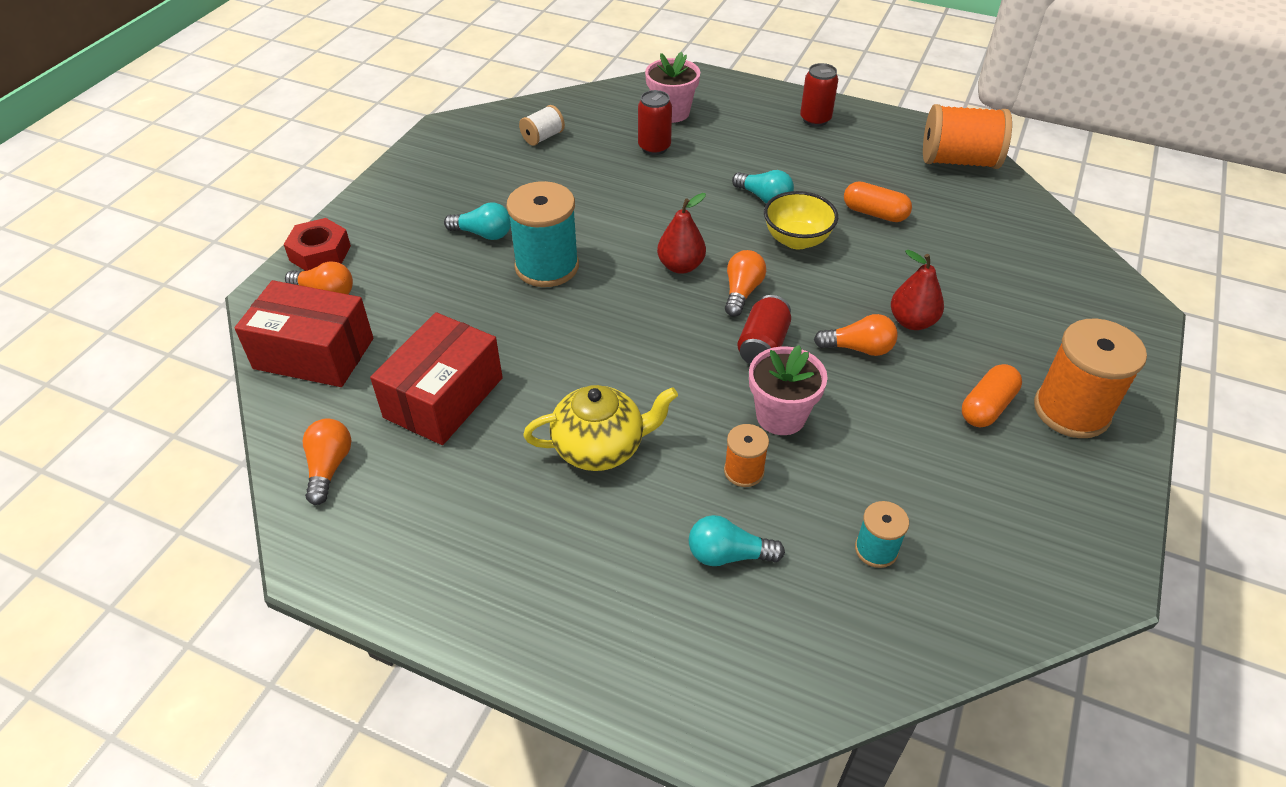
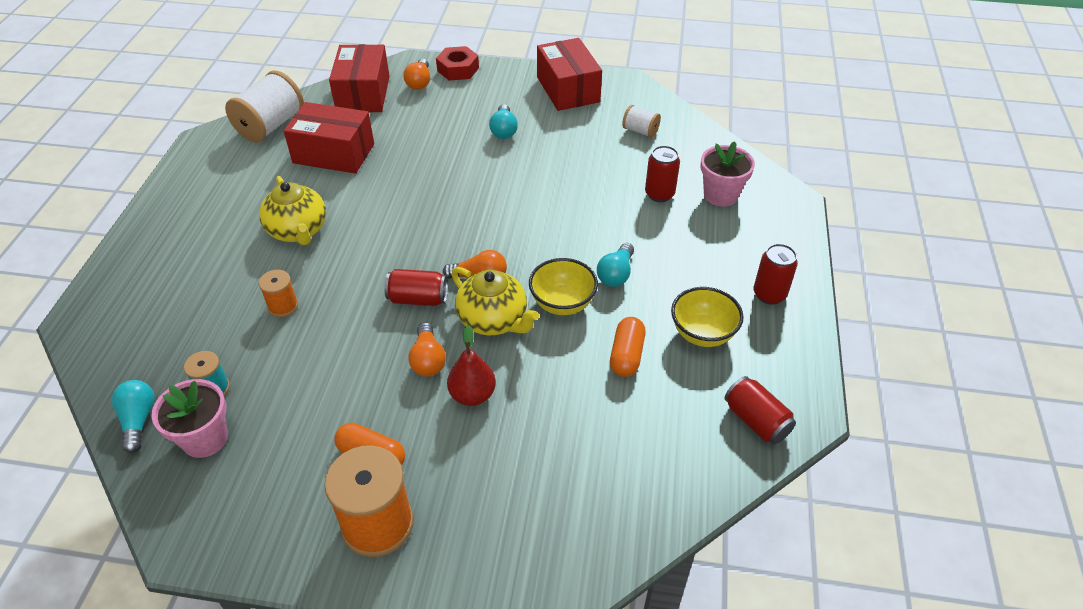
camera: 75 degrees right, 0 degrees up
(329, 467) = (271, 126): orange light bulb -> white spool
(431, 171) = (568, 89): none -> red box
(547, 266) = (477, 168): turquoise spool -> none
(681, 266) = (501, 237): red pear -> none
(728, 555) = (208, 308): turquoise light bulb -> turquoise light bulb (138, 420)
(781, 416) = (340, 319): pink flower pot -> pink flower pot (205, 438)
(810, 291) = (494, 320): none -> yellow teapot
(855, 165) = (702, 333): none -> yellow bowl
(958, 161) = (756, 421): orange spool -> red can

